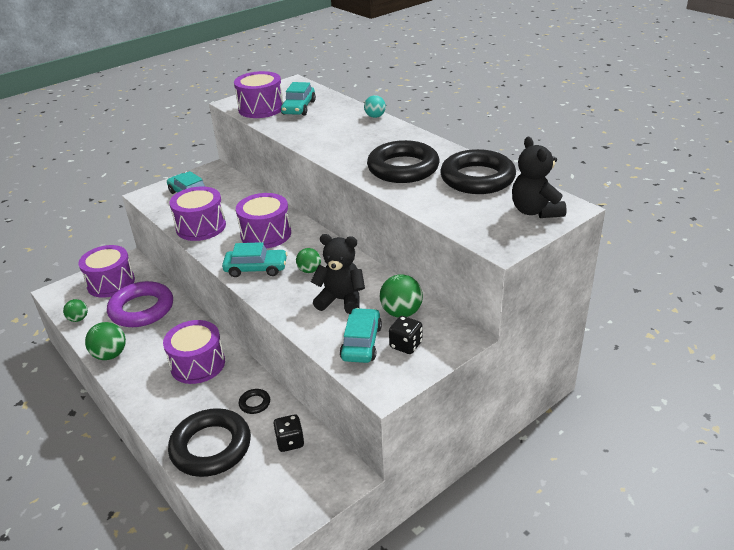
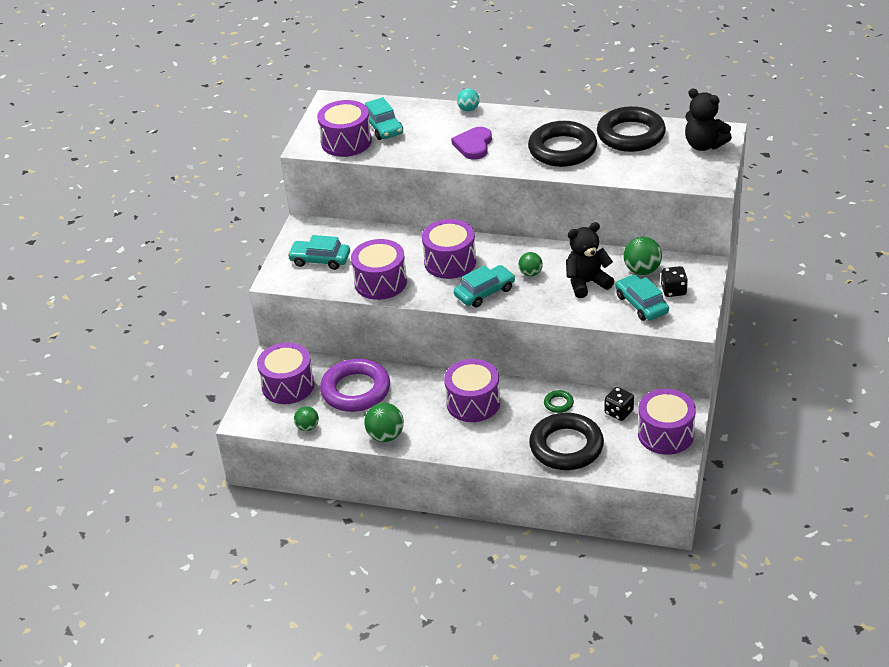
camera: 35 degrees left, 5 degrees up
(254, 403) = (558, 403): black ring -> green ring
(302, 490) = (665, 434): none -> purple drum
(341, 140) = (473, 145): none -> purple heart

